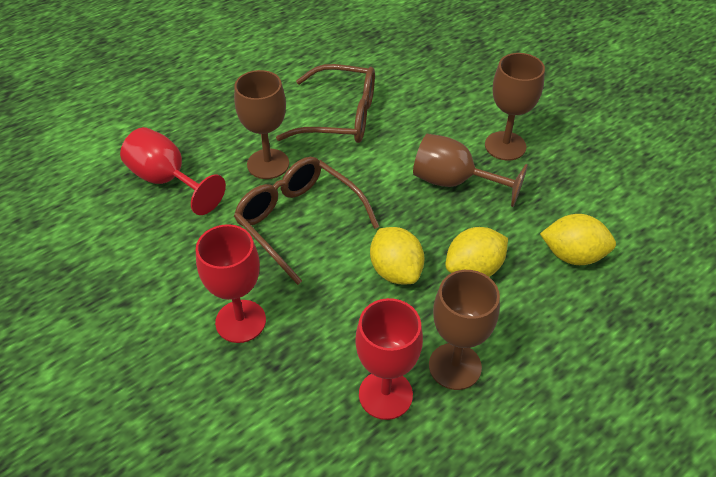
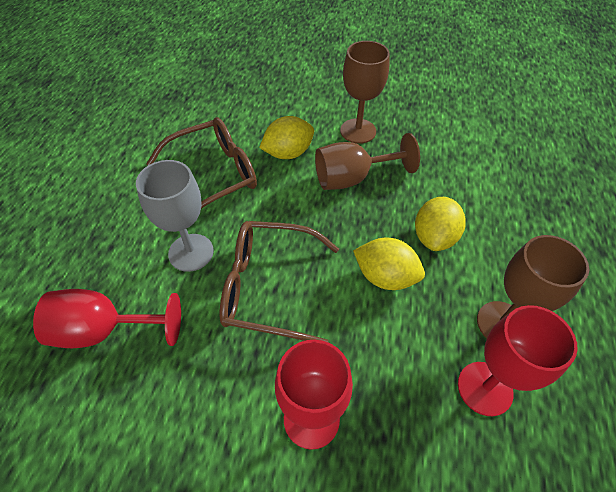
camera: 40 degrees left, 5 degrees up
(268, 164) = (191, 252): brown goblet -> grey goblet
(573, 255) = (479, 184): yellow lemon -> yellow lemon (288, 153)

